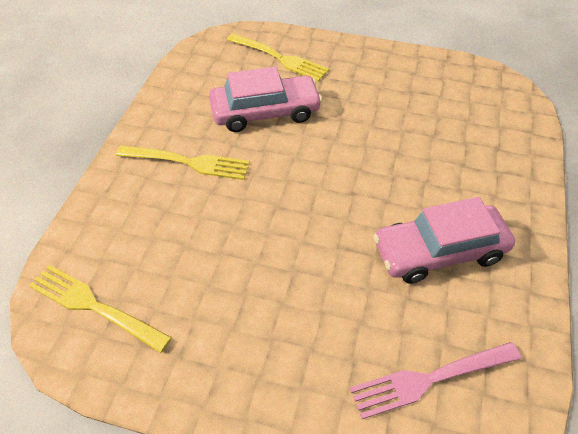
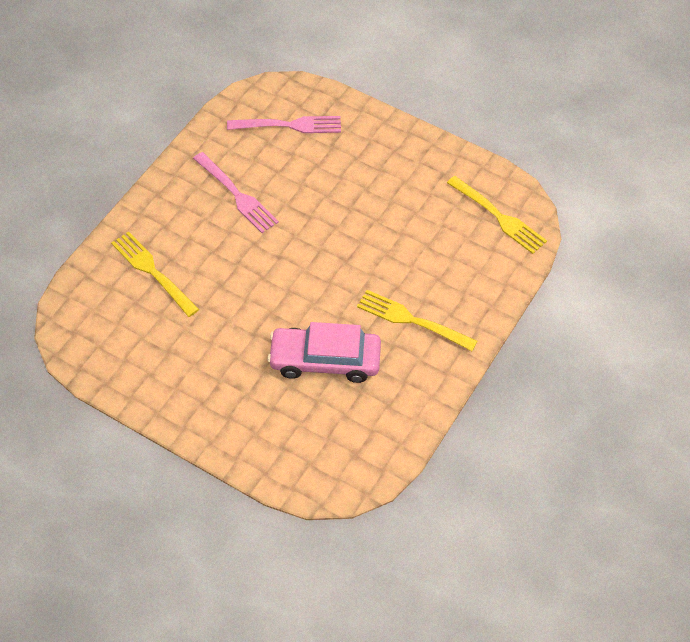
camera: 165 degrees left, 5 degrees up
(279, 58) = (284, 434): yellow fork -> yellow fork (153, 272)
(439, 252) = (237, 195): pink car -> pink fork

